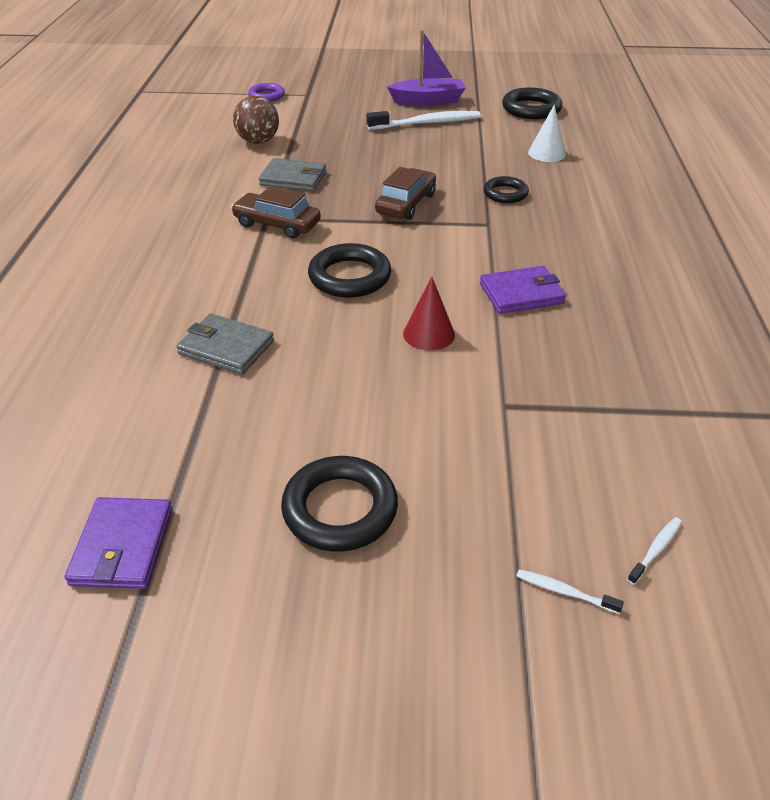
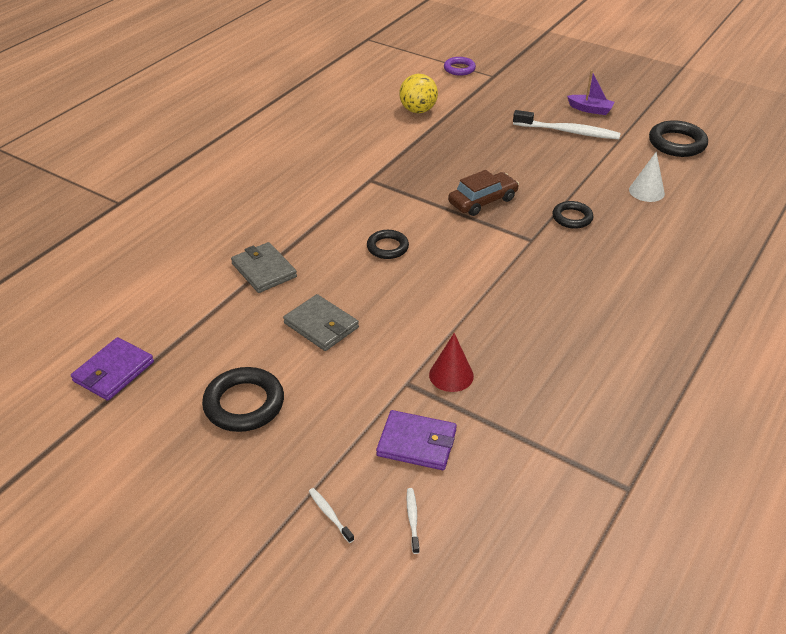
camera: 30 degrees right, 0 degrees up
(258, 141) = (418, 110): brown ball -> yellow ball
(277, 224) = (372, 187): brown car -> none
(293, 178) = (417, 152): grey wallet -> grey wallet (321, 325)
(349, 277) = (387, 247): black ring -> black ring, size x0.63
(428, 101) = (590, 109): purple boat -> purple boat, size x0.65
(429, 334) = (403, 311): red cone -> red cone (451, 375)
(521, 293) = (501, 306): purple wallet -> purple wallet (417, 443)
(655, 550) = (412, 519): white toothbrush -> white toothbrush turned 75 degrees counterclockwise

